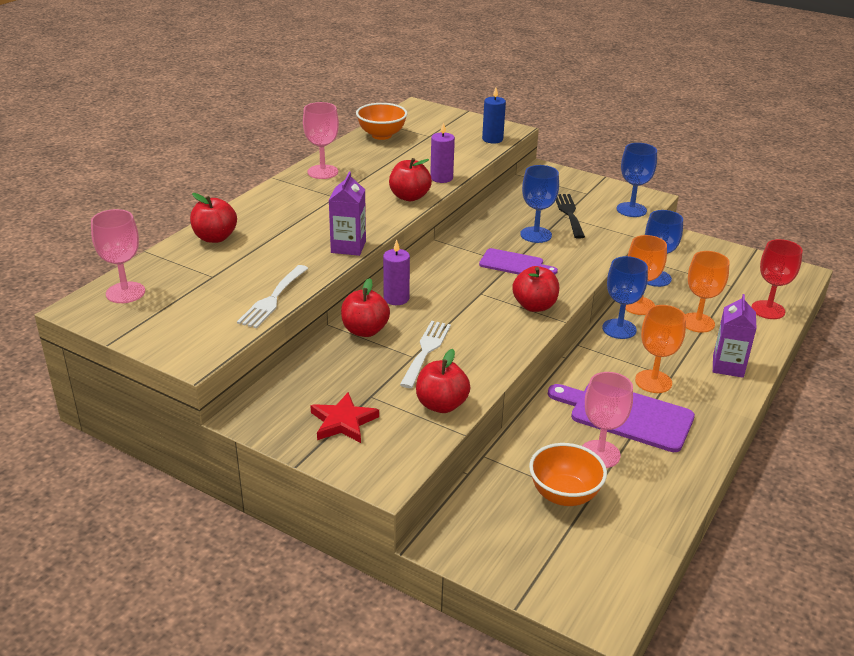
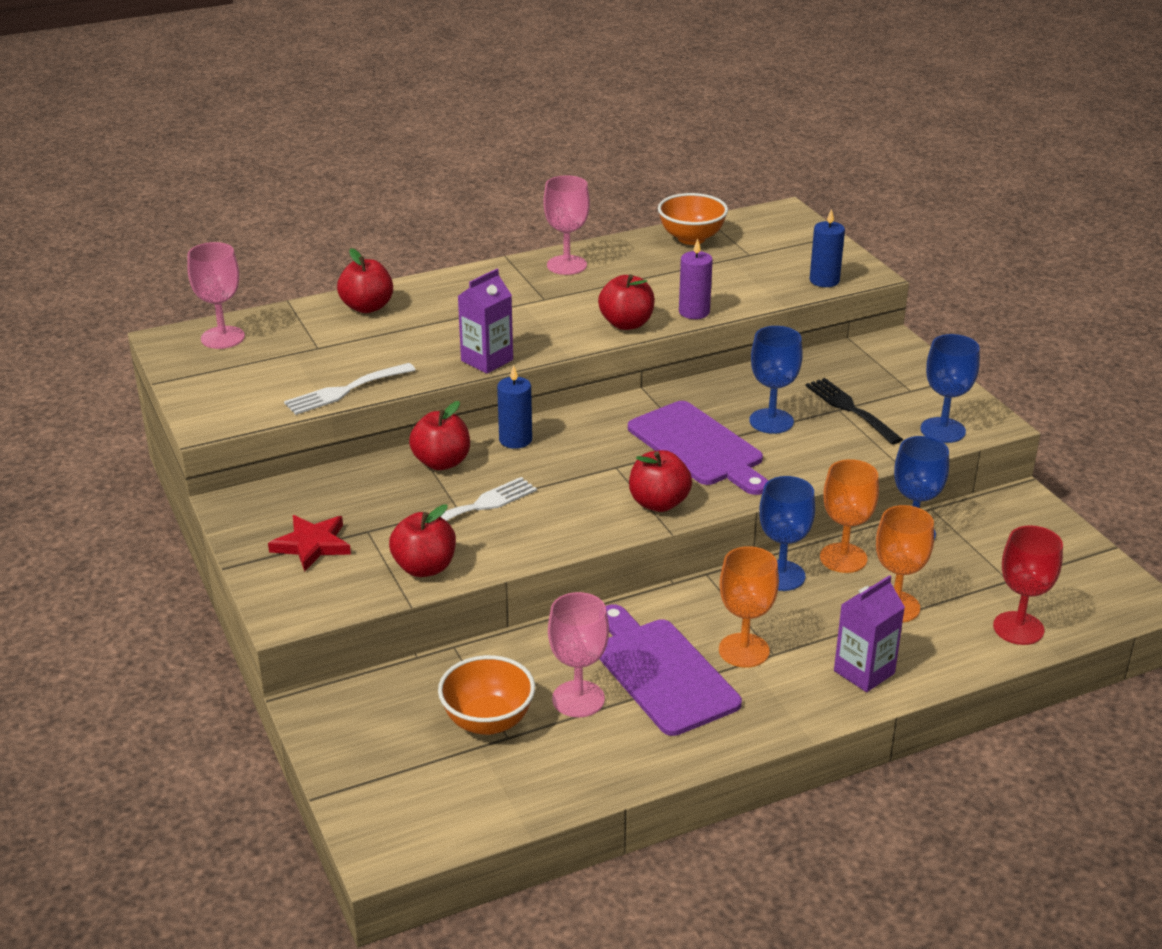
camera: 35 degrees right, 0 degrees up
(396, 298) = (515, 440): purple candle -> blue candle
(514, 264) = (698, 447): purple cutting board -> purple cutting board, size x1.64
(569, 213) = (850, 409): black fork -> black fork turned 60 degrees counterclockwise

